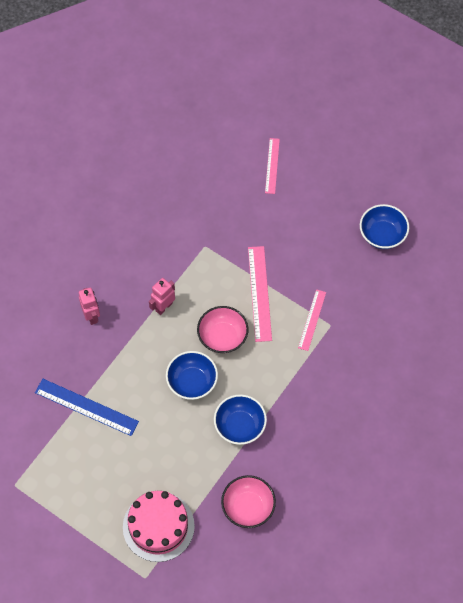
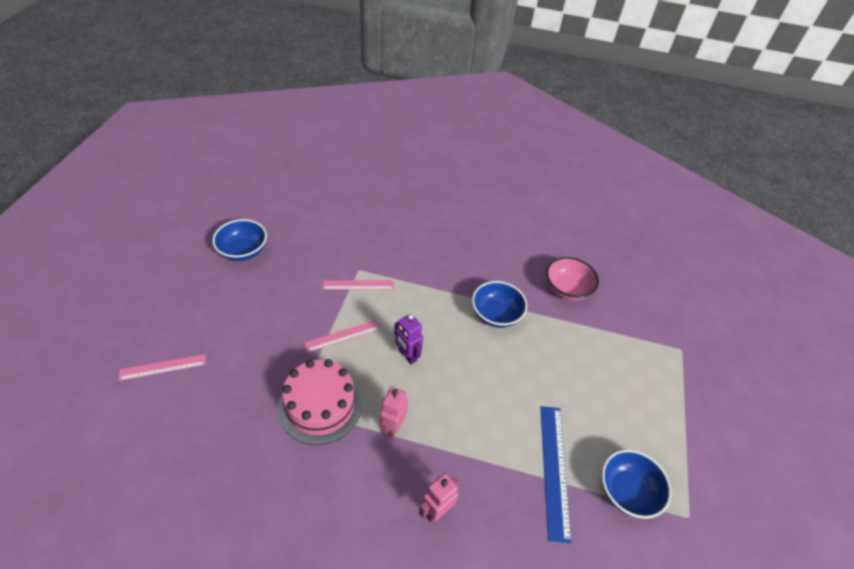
camera: 115 degrees left, 15 degrees down
(158, 526) = (630, 353): pink cake -> pink cake (320, 405)
(163, 307) = (392, 427): pink robot -> pink robot turned 90 degrees clockwise
(192, 382) = (471, 369): blue bowl -> blue bowl (627, 491)
(222, 337) = (407, 355): pink bowl -> purple robot
(259, 293) = (342, 336): pink ruler -> pink ruler, size x0.64

